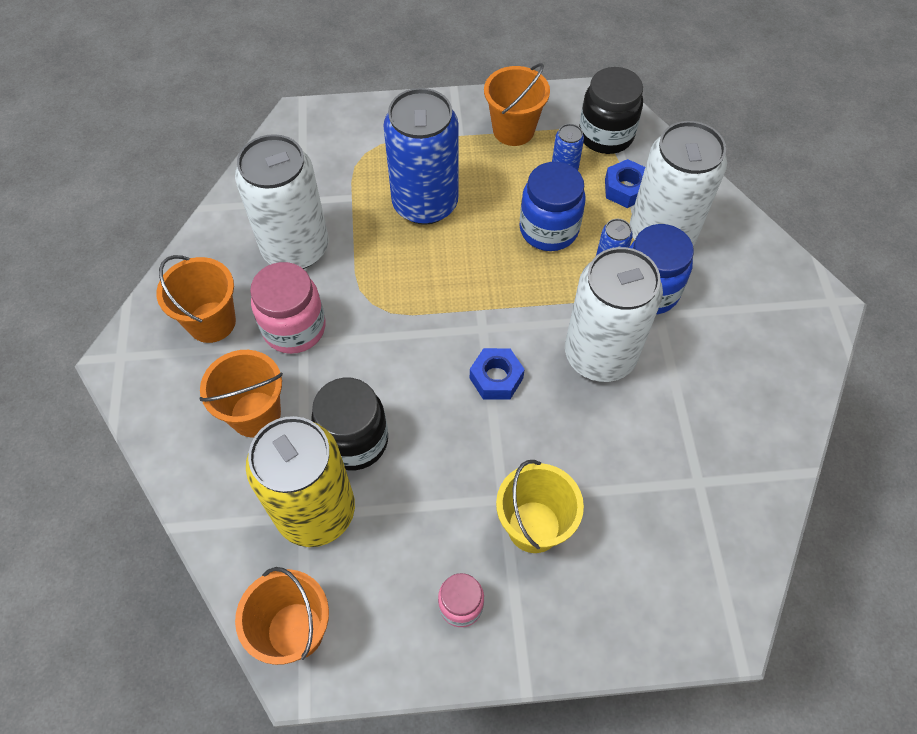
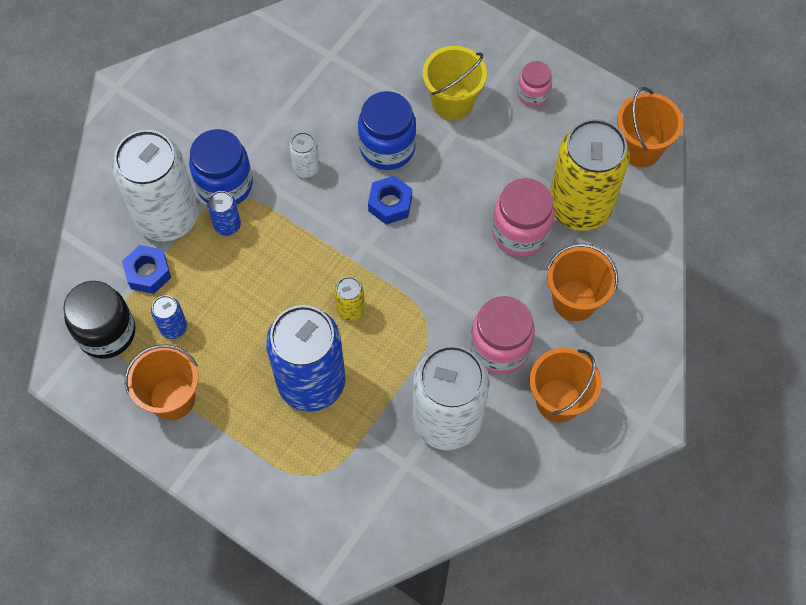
camera: 140 degrees left, 5 degrees up
(354, 440) = (520, 232): black jar -> pink jar
(445, 271) = (350, 309): none -> yellow can
(548, 229) = (241, 284): blue jar -> blue jar (387, 147)
(600, 355) = (306, 168): white can -> white can, size x0.42

